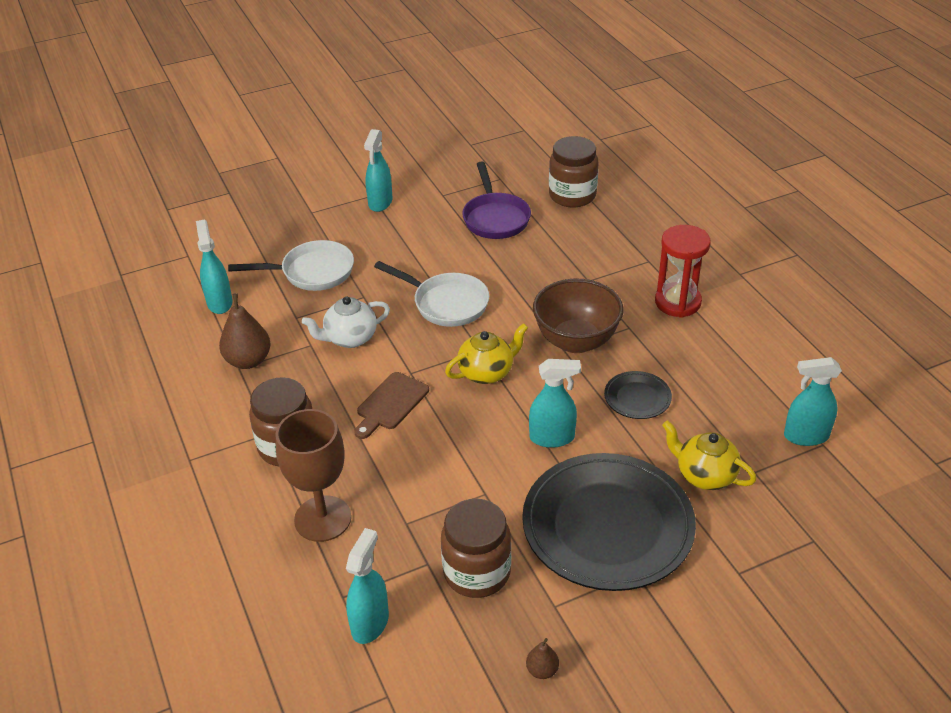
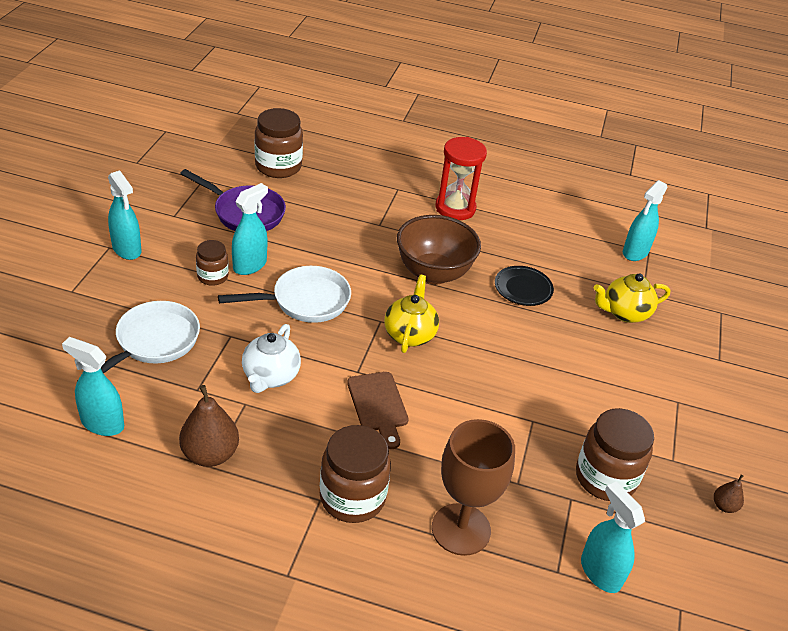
camera: 55 degrees left, 0 degrees up
(408, 251) = (212, 276): none -> brown jar
(552, 437) = (515, 351): turquoise spray bottle -> turquoise spray bottle (250, 265)
(607, 526) = (625, 385): black plate -> none

